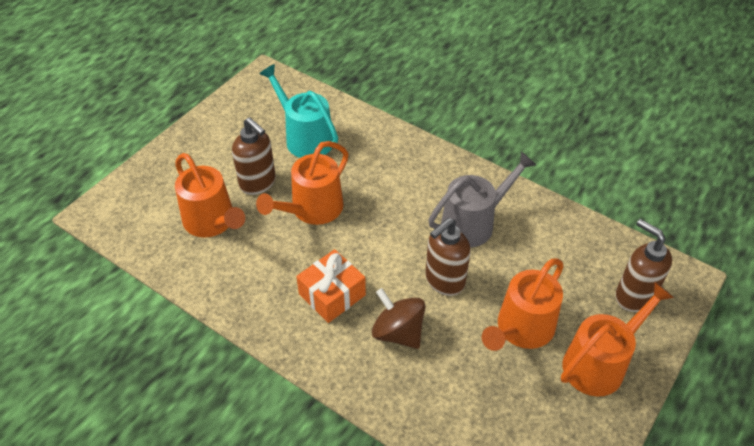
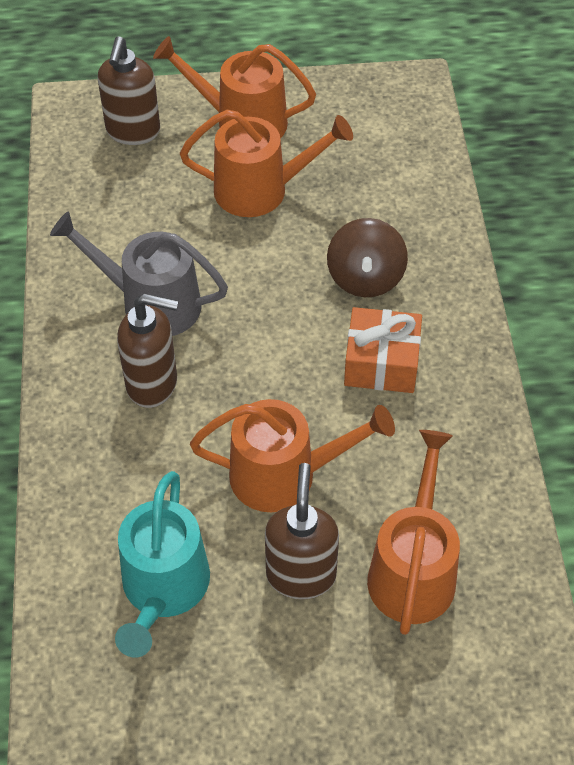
camera: 130 degrees left, 5 degrees up
(444, 281) = (262, 280): brown soap dispenser -> brown soap dispenser (153, 384)

